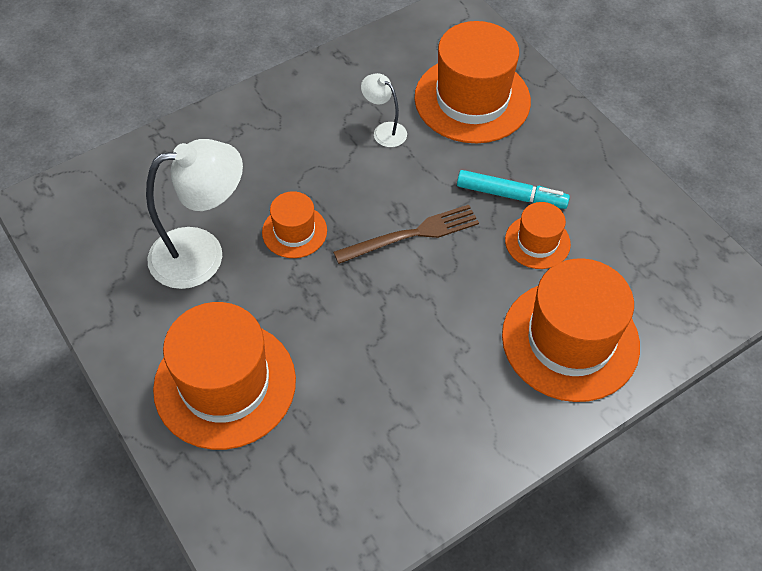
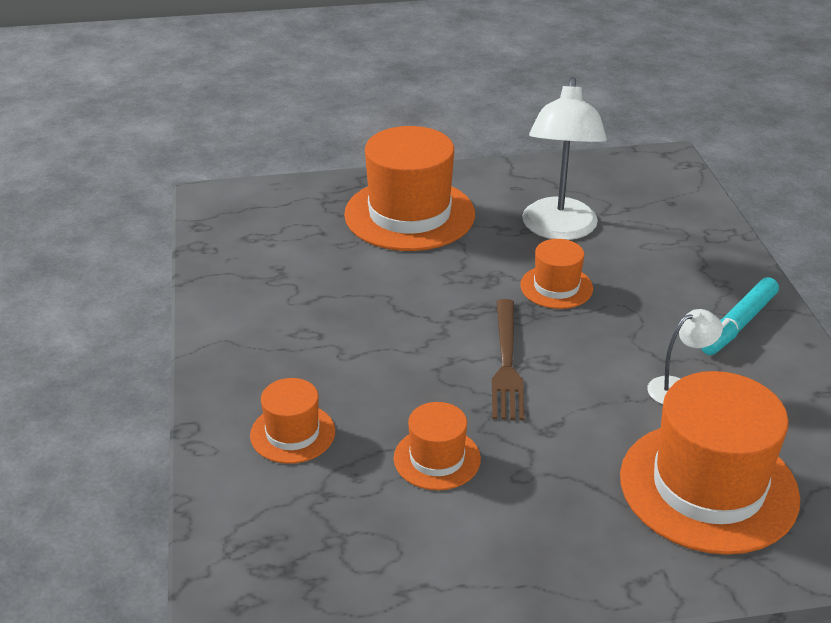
camera: 115 degrees right, 20 degrees down
(511, 195) = (520, 462): turquoise marker -> turquoise marker (738, 324)
(570, 340) = (292, 433): orange hat -> orange hat, size x0.51

